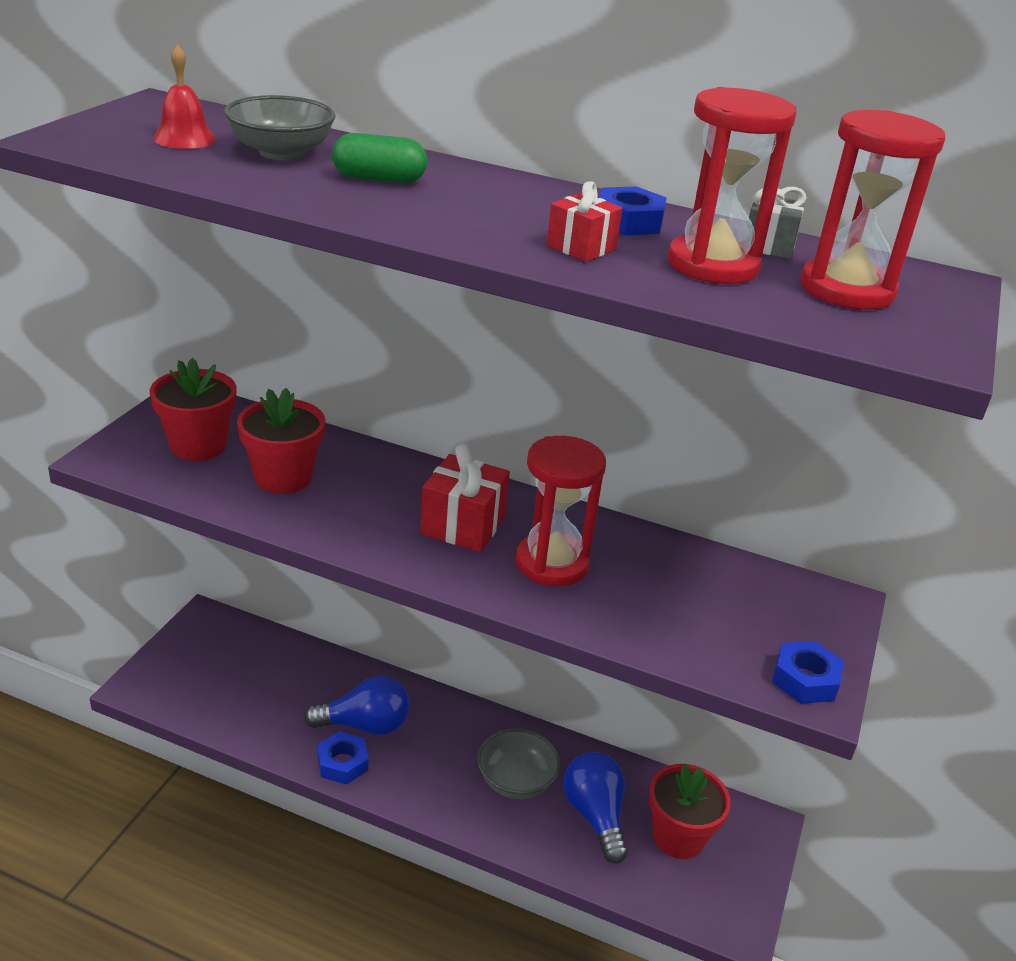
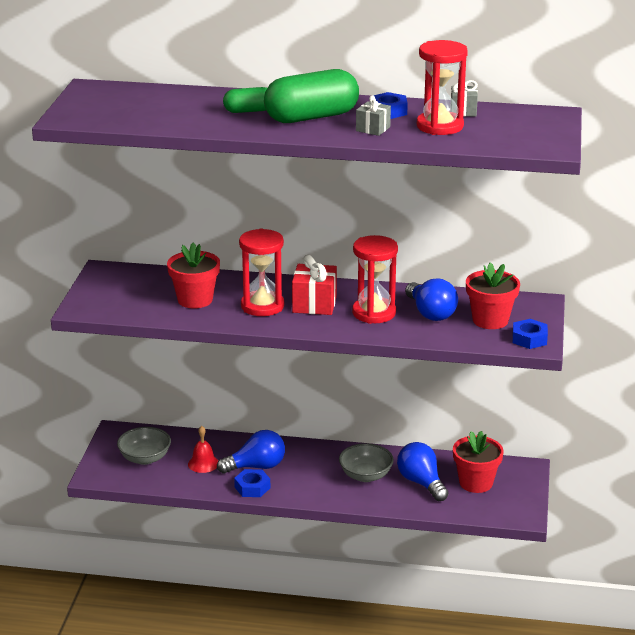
camera: 10 degrees left, 5 degrees down
(184, 138) = (128, 106): red bell -> red bell (203, 463)
(198, 446) = (132, 293): red flower pot -> red flower pot (490, 320)
(281, 153) = (186, 105): grey bowl -> grey bowl (145, 458)
(481, 208) = (311, 117): none -> green capsule
(581, 248) = (373, 129): red gift -> grey gift
(646, 584) = (430, 313): none -> blue light bulb
(846, 290) = (507, 127): red hourglass -> red hourglass (262, 306)

